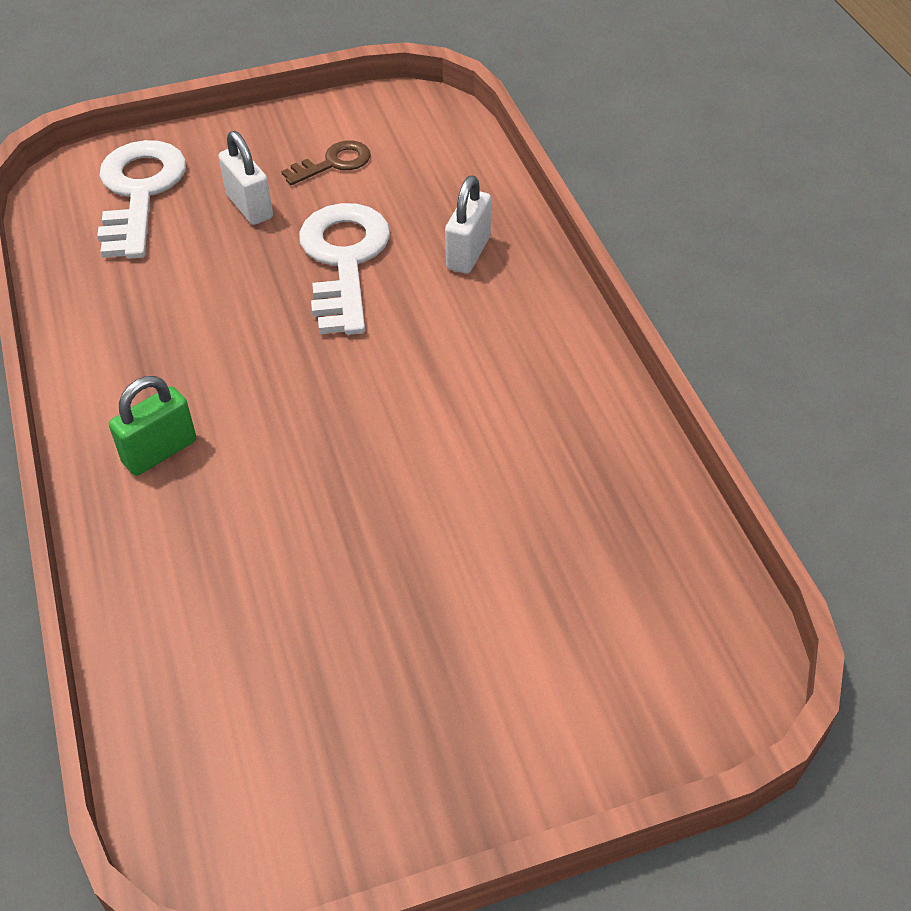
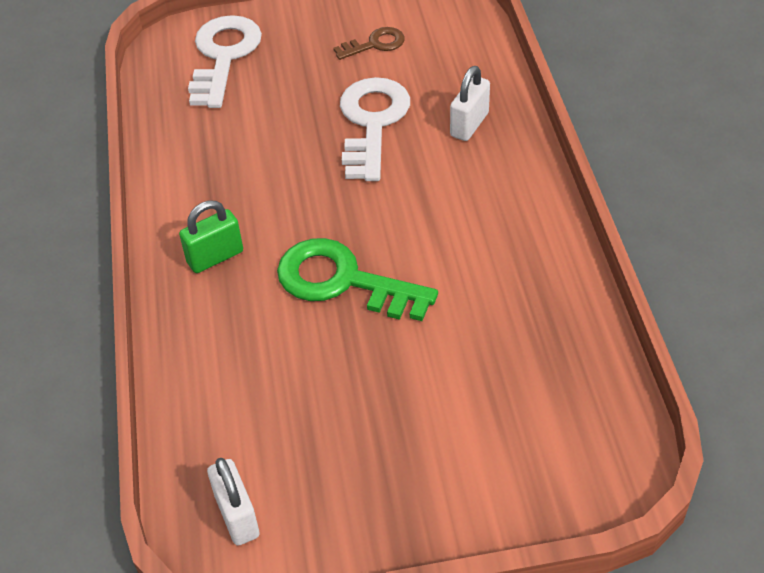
camera: 10 degrees right, 0 degrees up
(249, 206) = (305, 74): white padlock -> white padlock (237, 516)
(335, 467) = (343, 281): none -> green key

